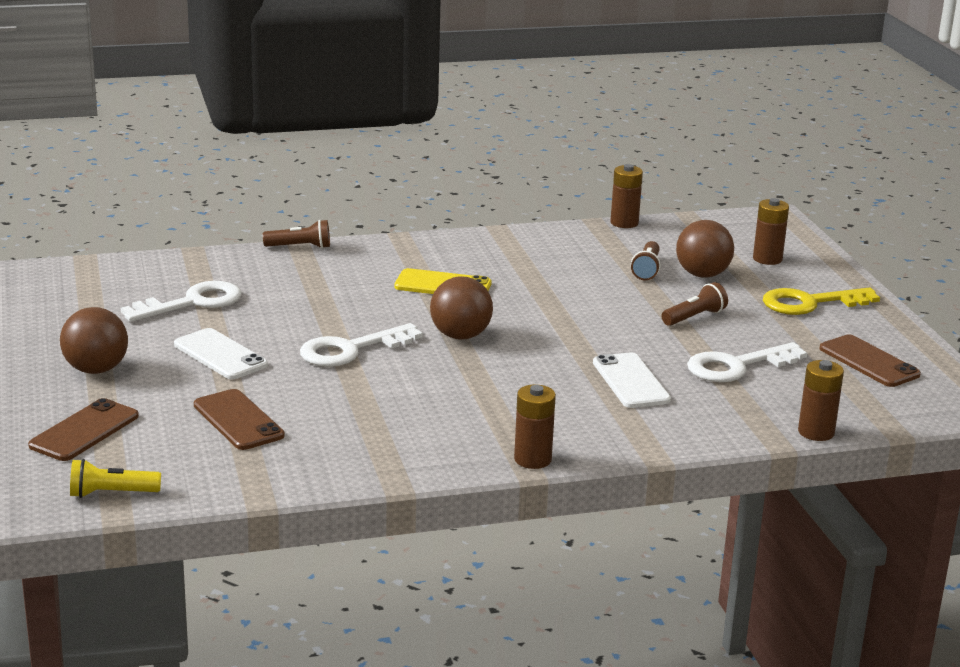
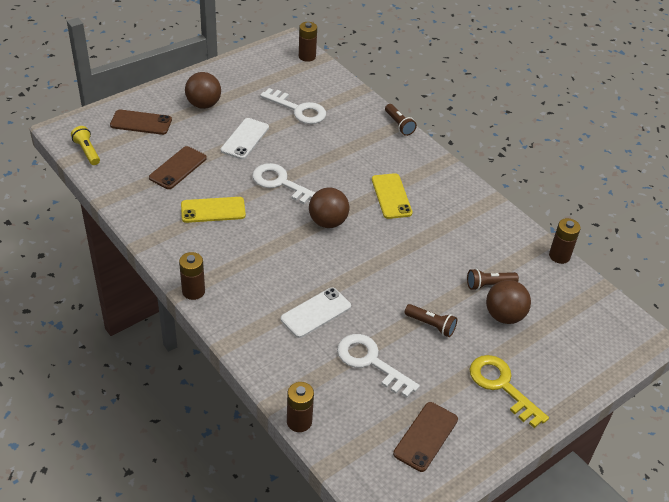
camera: 65 degrees right, 20 degrees up
(365, 411) = (213, 210): none -> yellow phone
(767, 259) = (561, 347): brown battery -> brown battery (307, 56)

